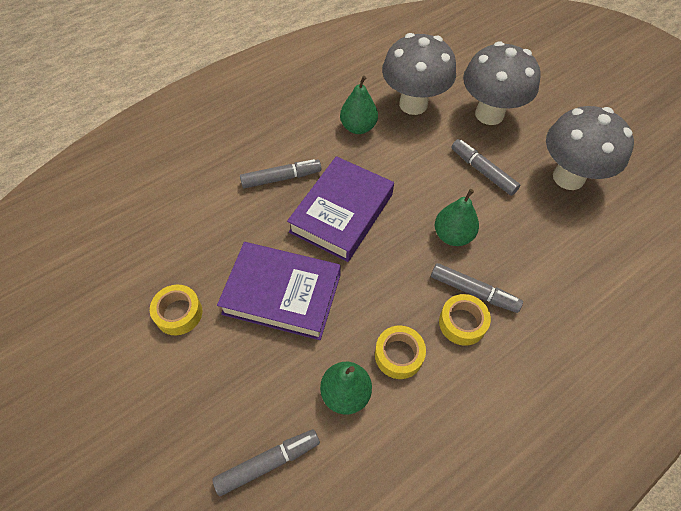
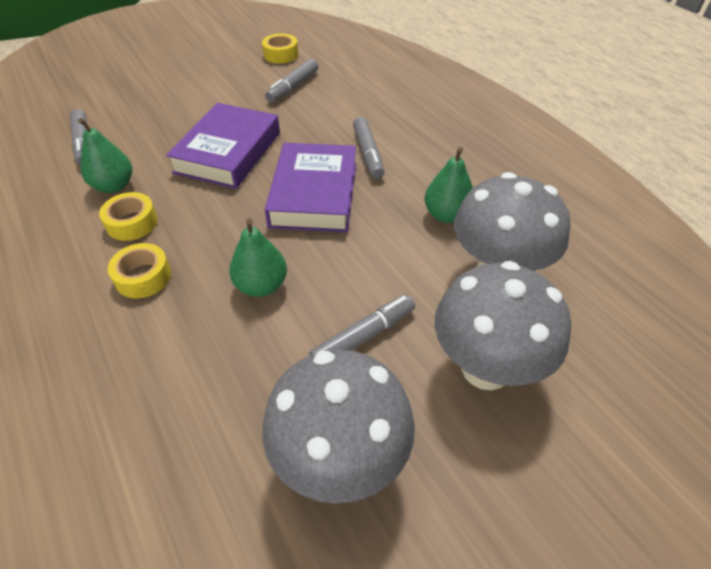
camera: 95 degrees right, 10 degrees down
(178, 313) = (230, 101): yellow tape -> yellow tape (281, 55)
(342, 213) = (314, 194): purple book -> purple book turned 60 degrees clockwise
(473, 291) = (178, 293): grey marker -> grey marker (293, 87)

